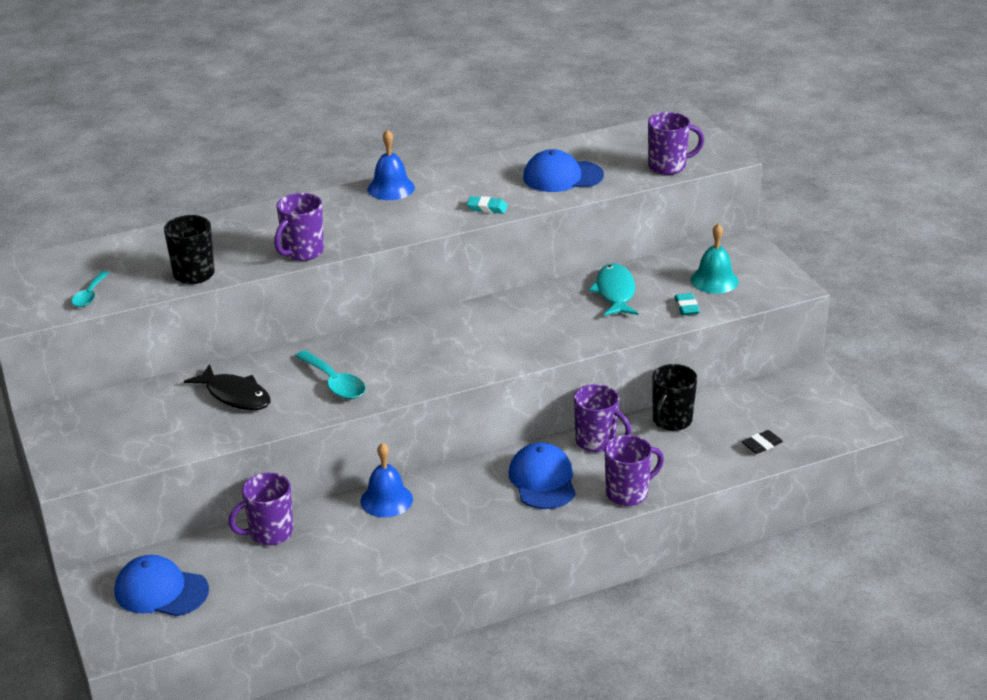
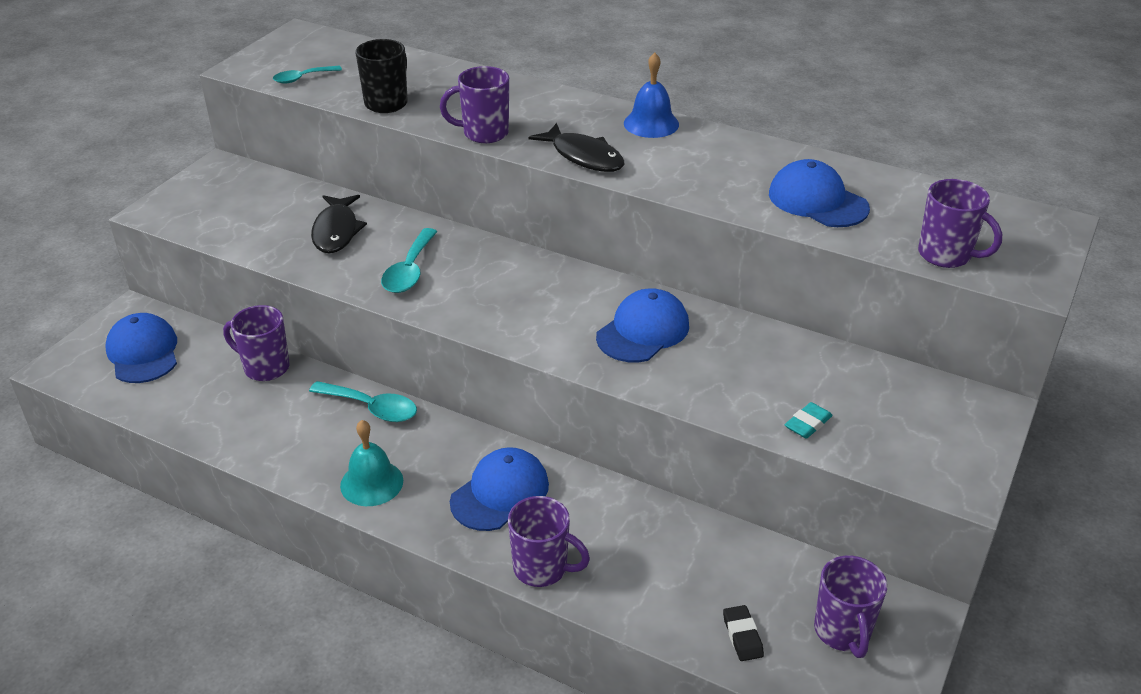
camera: 50 degrees right, 5 degrees up
(386, 500) = (372, 408): blue bell -> turquoise spoon
(392, 229) = (583, 156): none -> black fish
(487, 208) = (693, 187): turquoise eraser -> none
(531, 321) = (643, 331): none -> blue cap
(597, 442) = (602, 498): purple mug -> purple mug (842, 632)
(615, 292) = (766, 359): turquoise fish -> none
(671, 421) = (699, 536): black mug -> none
(714, 280) = (887, 418): turquoise bell -> turquoise bell (371, 483)
(762, 445) = (742, 636): black eraser -> black eraser turned 60 degrees clockwise

